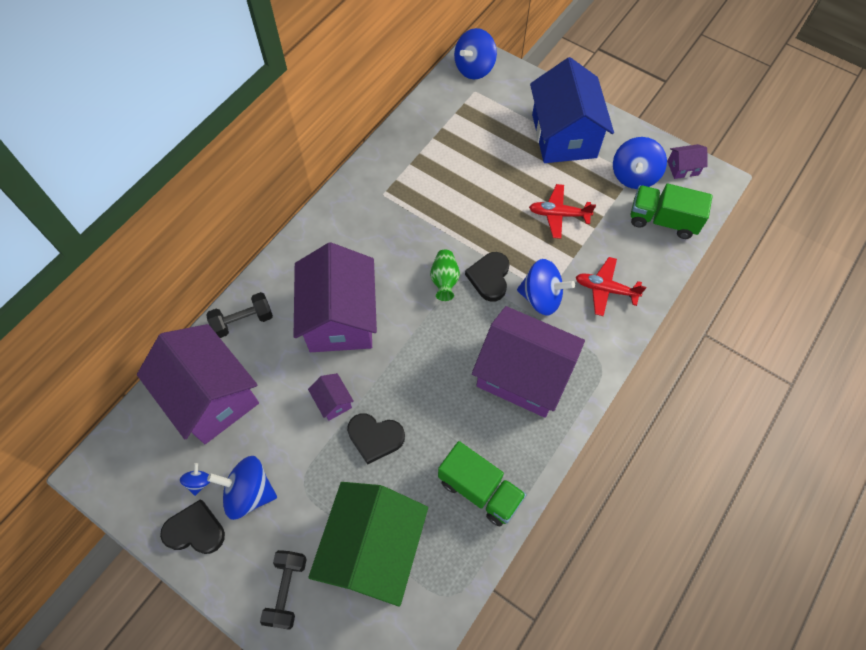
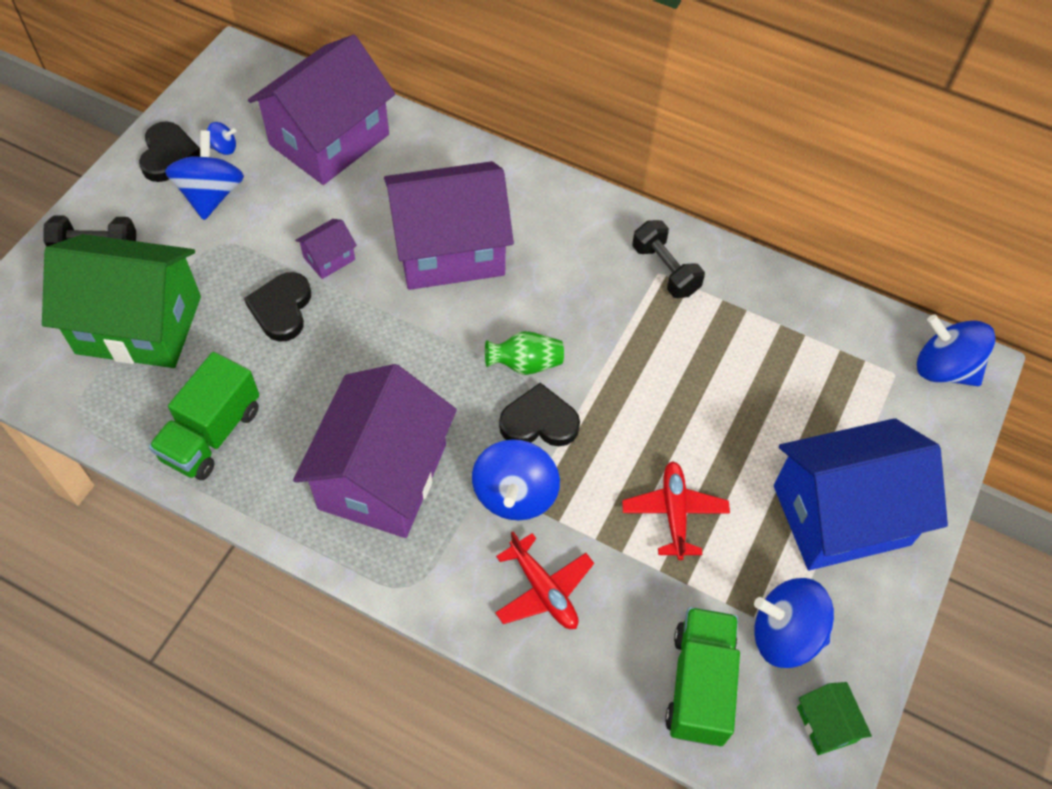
camera: 80 degrees right, 5 degrees down
(243, 321) = (433, 151): black dumbbell -> black dumbbell (665, 270)
(605, 289) = (543, 590): red plane -> red plane turned 135 degrees clockwise
(683, 168) = (826, 724): purple house -> green house

